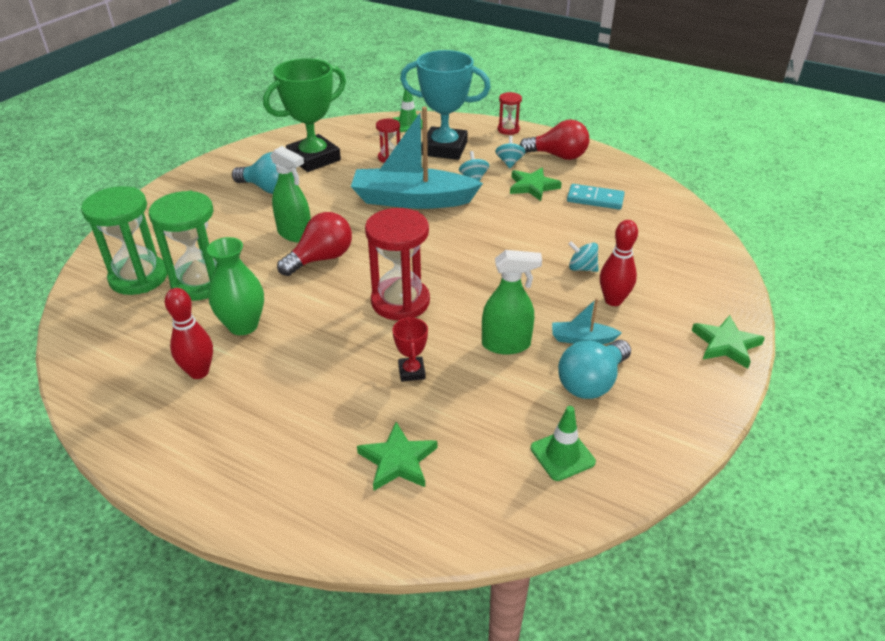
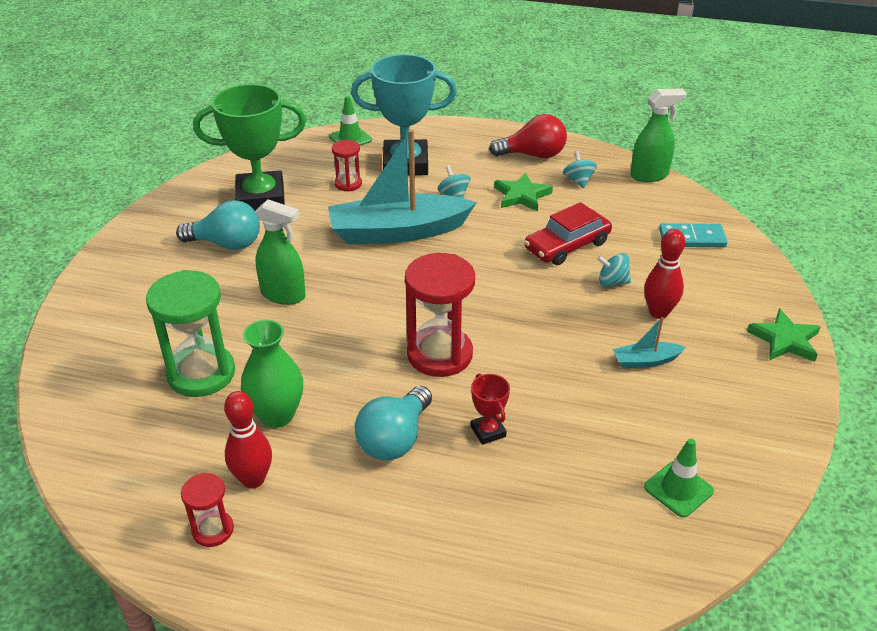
camera: 15 degrees left, 0 degrees up
(138, 278) = (122, 380): green hourglass -> none
(314, 159) = (260, 198): green trophy -> green trophy turned 45 degrees clockwise
(321, 259) = (328, 319): red light bulb -> none
(398, 461) = (518, 532): green star -> none
(506, 344) = (572, 382): green spray bottle -> green spray bottle (649, 175)
(508, 130) = (466, 130): red hourglass -> red hourglass (213, 530)
(509, 162) = (484, 170): turquoise spinning top -> turquoise spinning top (578, 181)
(554, 232) = (567, 246): none -> red car
(591, 382) = (674, 406): turquoise light bulb -> turquoise light bulb (395, 439)
(595, 199) = (593, 200): turquoise domino -> turquoise domino (692, 238)

